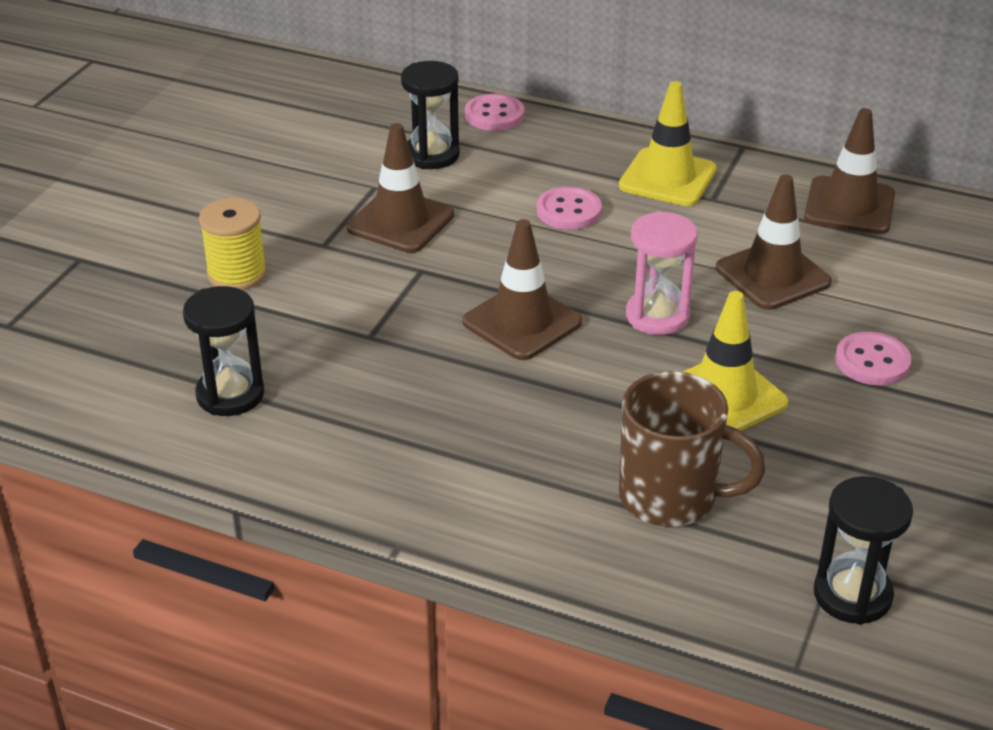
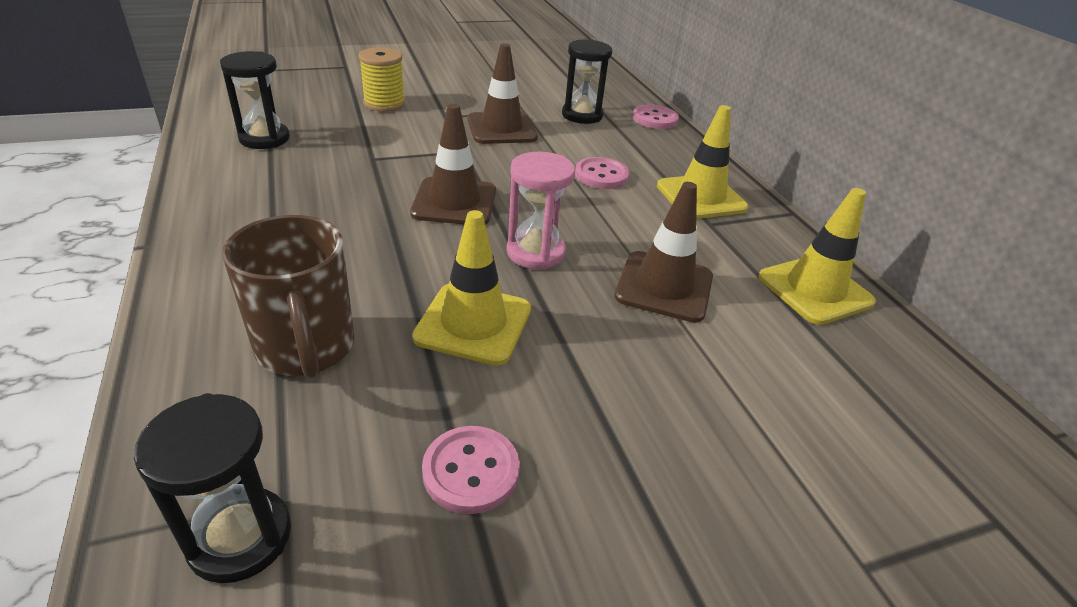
camera: 45 degrees right, 0 degrees up
(849, 206) = (815, 290): brown traffic cone -> yellow traffic cone
(872, 361) = (628, 392): pink button -> pink button (471, 471)

